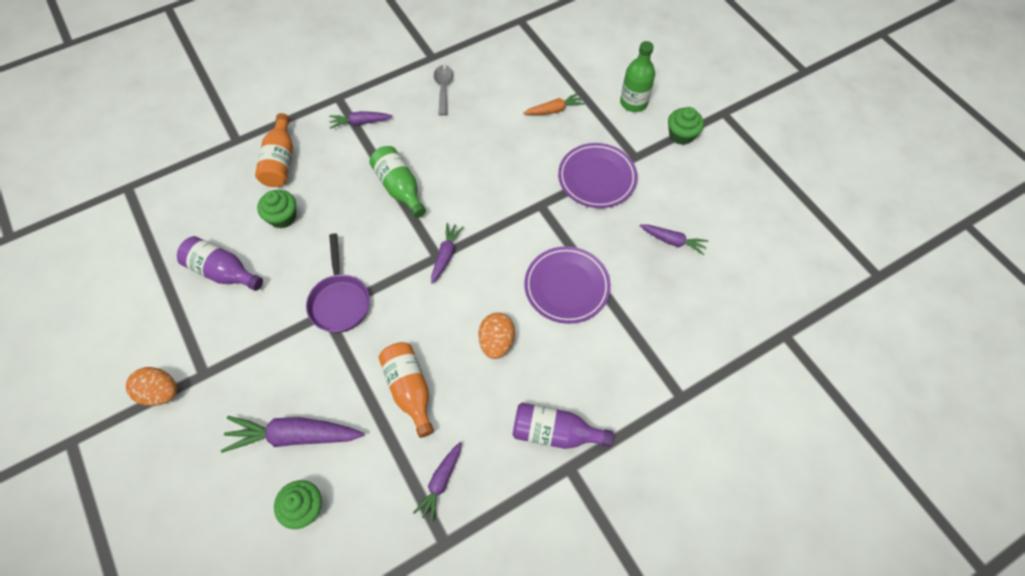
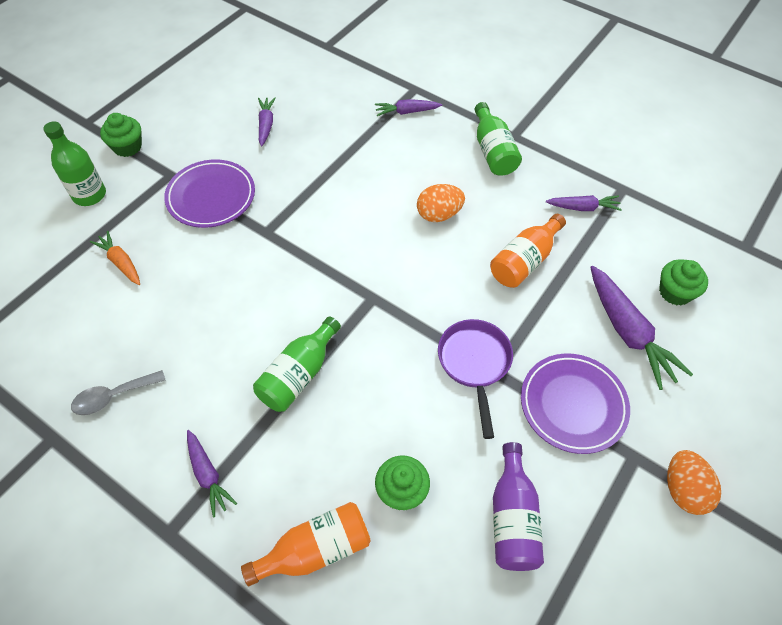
camera: 115 degrees left, 5 degrees down
(340, 301) = (474, 364): purple pan -> purple pan turned 60 degrees counterclockwise
(446, 255) = (367, 290): purple carrot -> purple carrot (406, 112)
(555, 432) = (493, 151): purple bottle -> green bottle
(566, 287) = (353, 183): purple plate -> purple plate (573, 405)

